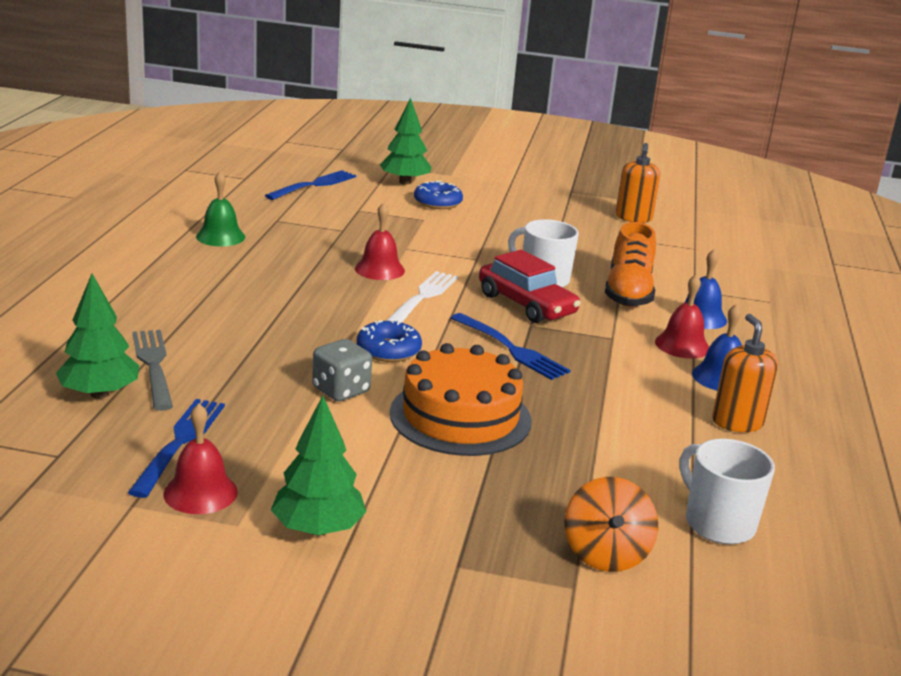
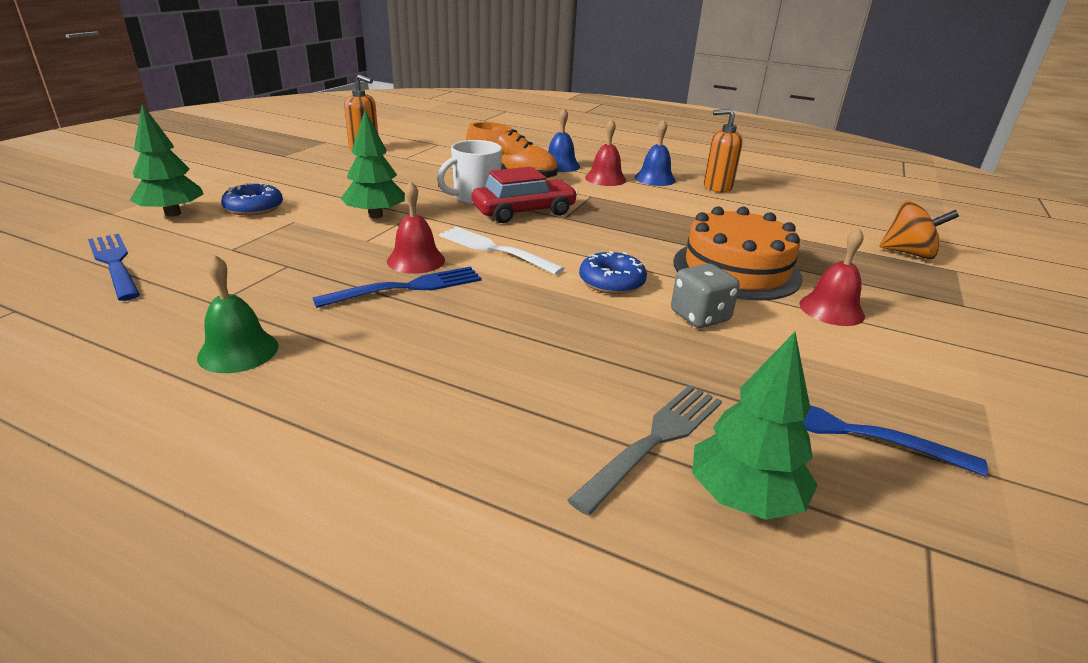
camera: 75 degrees left, 5 degrees up
(153, 365) = (655, 441): grey fork -> grey fork turned 135 degrees clockwise
(200, 492) = (943, 422): red bell -> red bell (831, 309)
(318, 529) = (960, 359): green tree -> green tree (375, 215)
(511, 349) = (610, 231): blue fork -> blue fork (407, 287)
(717, 523) = (848, 216): white mug -> none

